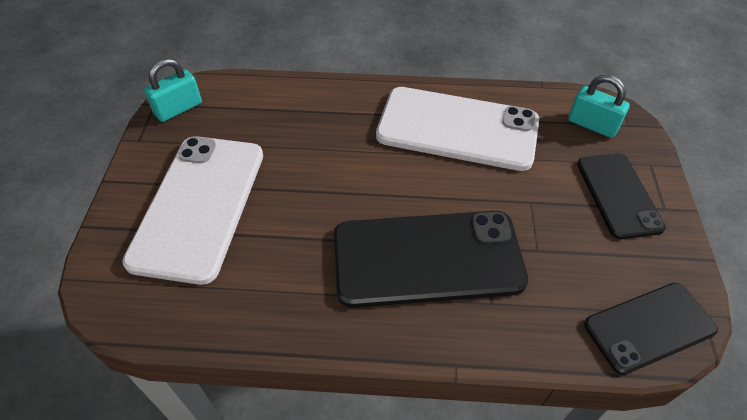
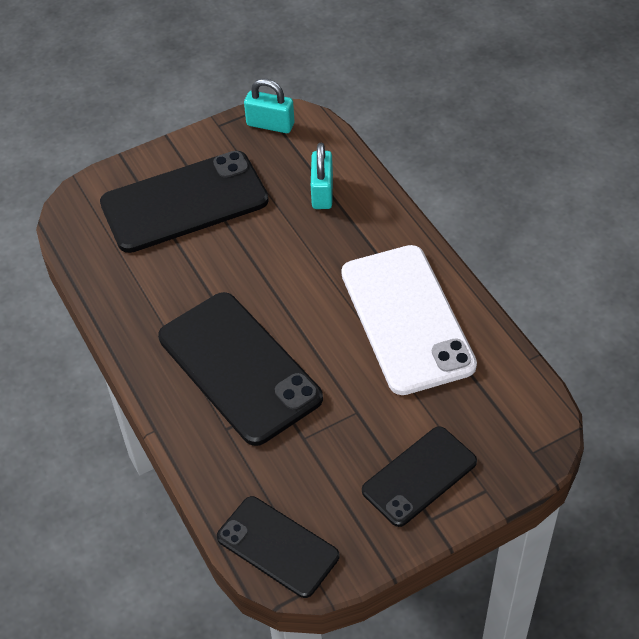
camera: 60 degrees right, 0 degrees up
(199, 206) = (184, 202): white phone -> black phone
(592, 125) = (505, 422): turquoise padlock -> turquoise padlock (322, 192)

